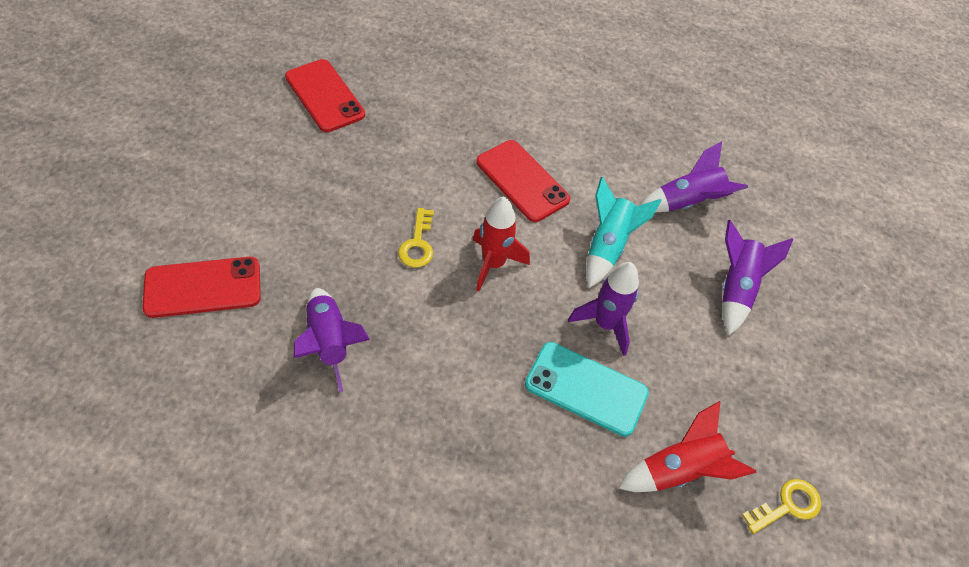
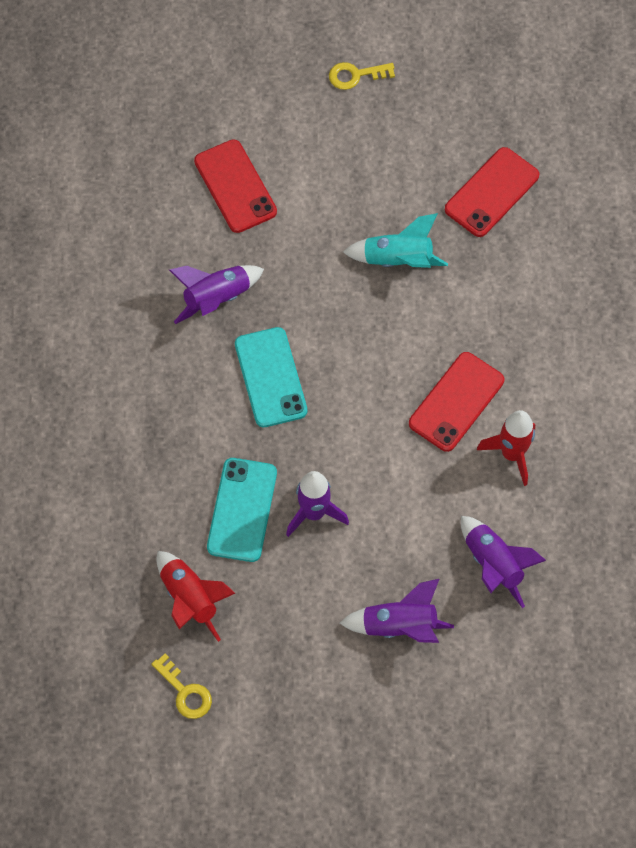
camera: 80 degrees right, 10 degrees up
(417, 244) = (343, 333): yellow key -> yellow key (355, 75)
(443, 319) = (271, 377): none -> turquoise phone
(493, 264) = (345, 402): red rocket -> red rocket (512, 454)
(608, 246) = (405, 498): turquoise rocket -> turquoise rocket (398, 260)

